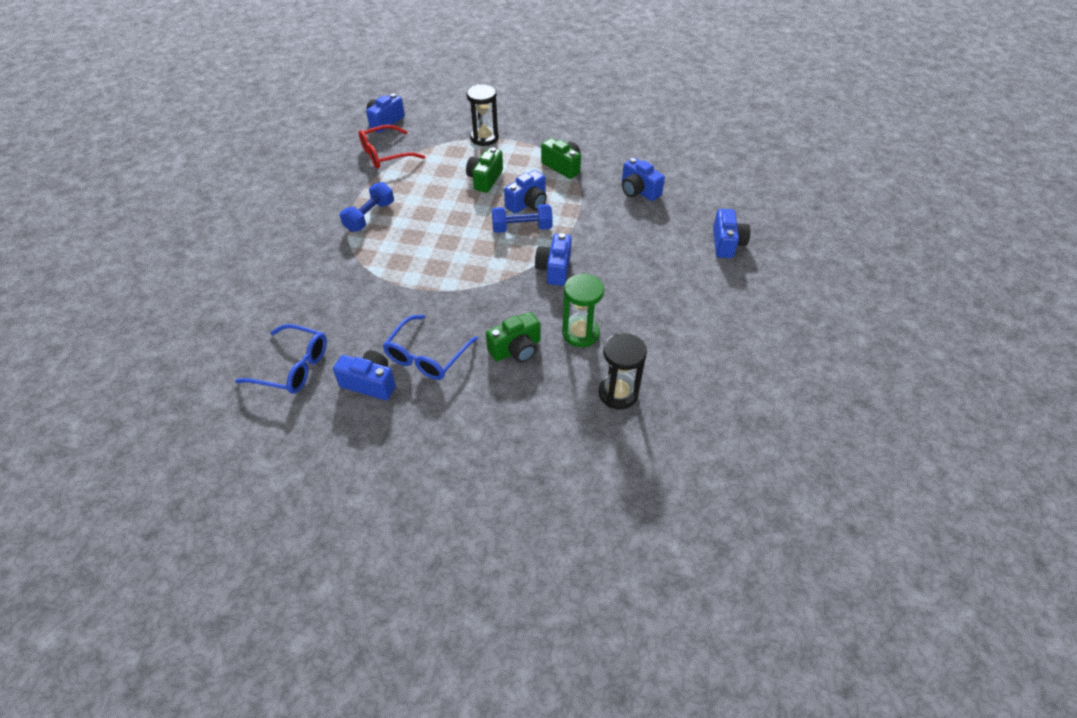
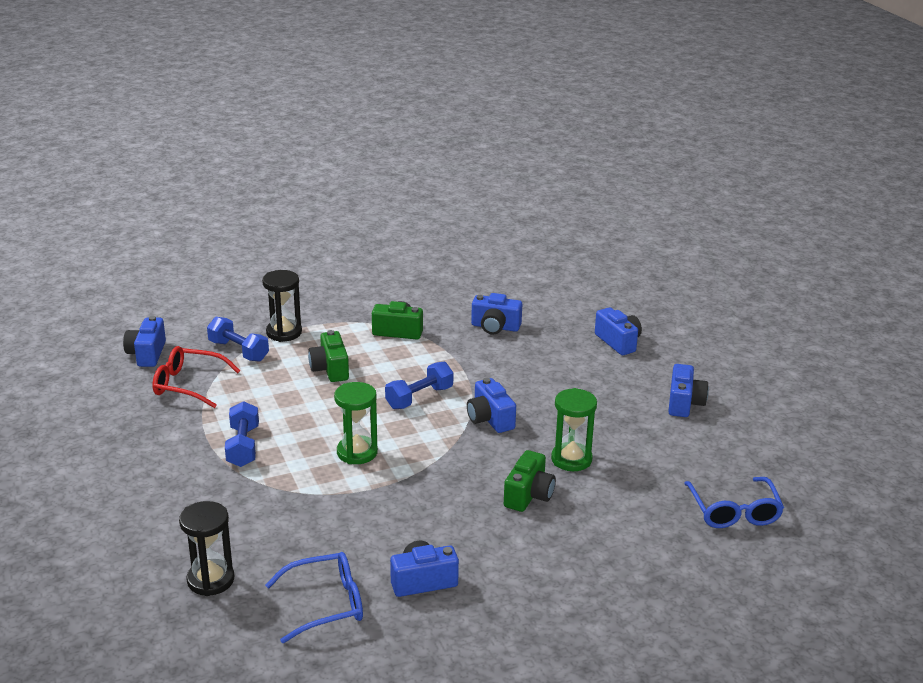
camera: 35 degrees left, 20 degrees down
(385, 154) = (187, 384): red glasses -> red glasses turned 75 degrees clockwise
(426, 356) = (452, 537): blue glasses -> blue glasses (734, 512)
(435, 254) = (357, 452): none -> green hourglass
(441, 141) = (238, 351): none -> blue dumbbell
(528, 203) = (400, 375): blue camera -> blue camera (684, 403)
(618, 393) = (652, 489): black hourglass -> black hourglass (210, 580)

